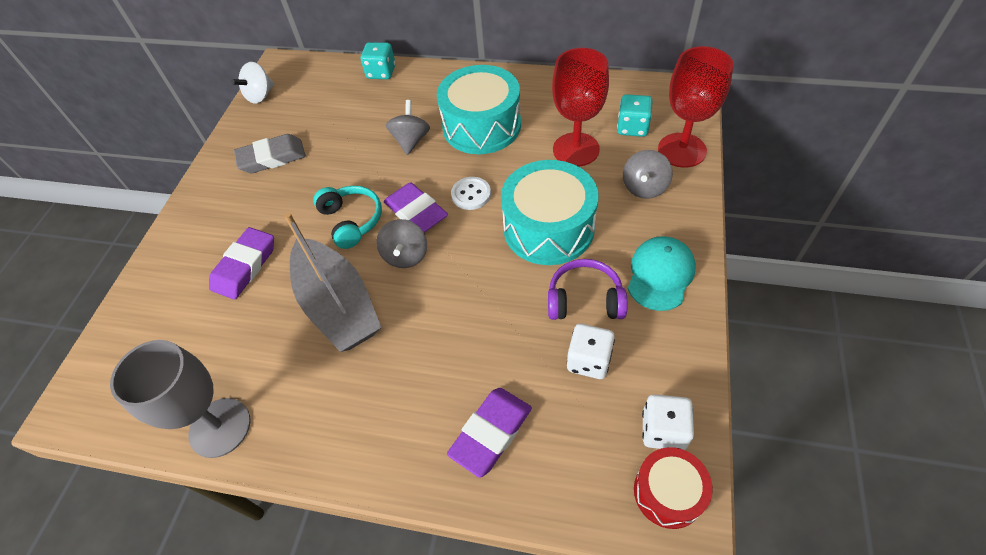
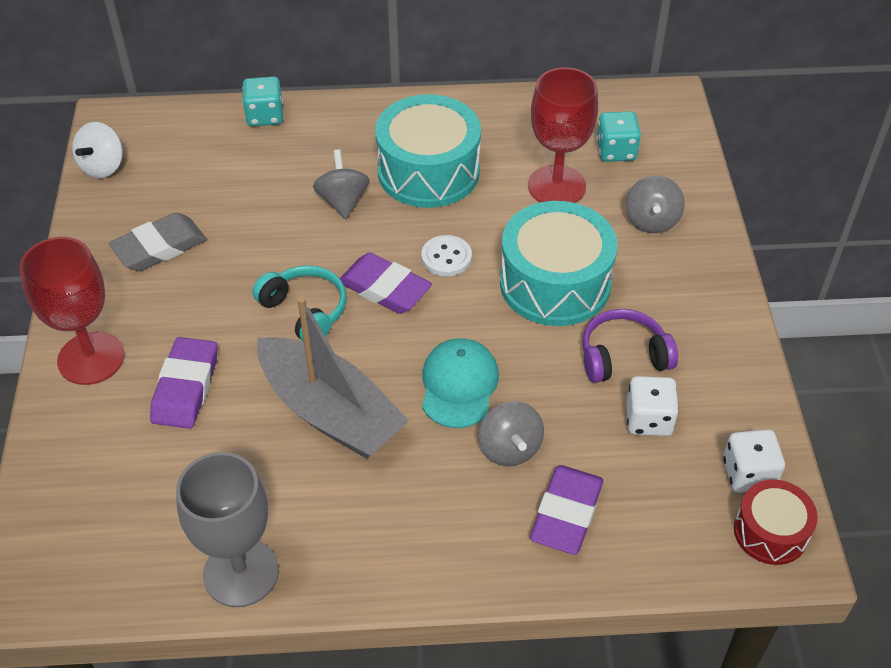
camera: 20 degrees left, 5 degrees down
(406, 256) = (392, 341): grey spinning top -> grey spinning top (509, 449)
(660, 274) = (698, 315): turquoise cap -> turquoise cap (459, 385)
(682, 150) = (681, 171): red goblet -> red goblet (91, 358)

